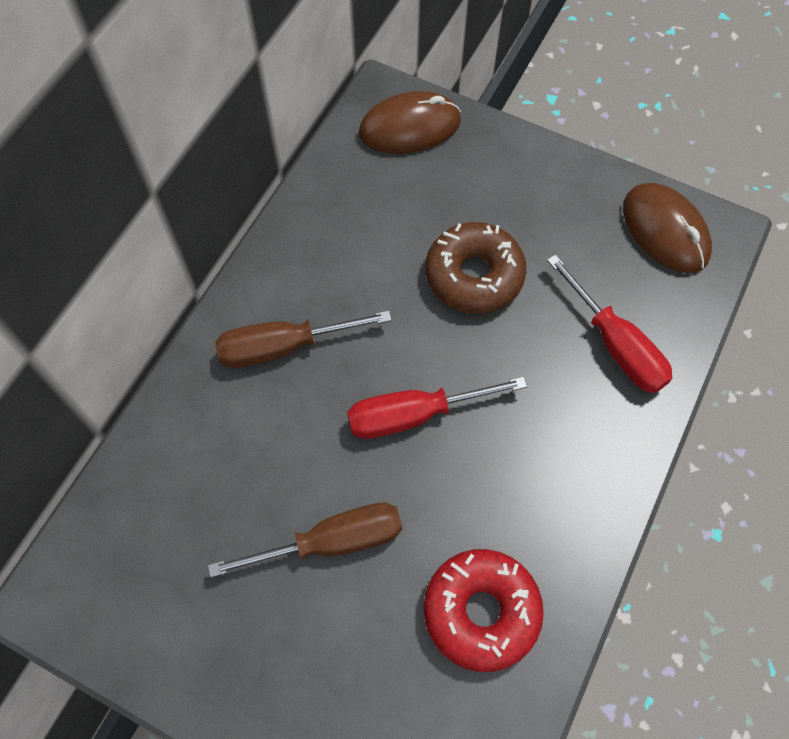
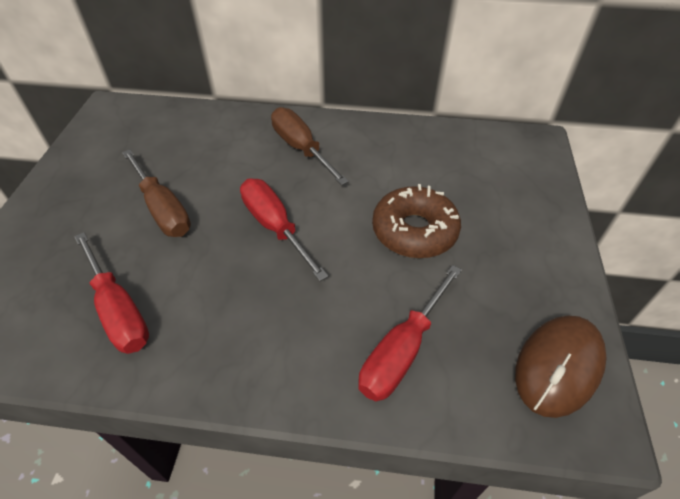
camera: 70 degrees right, 15 degrees down
(410, 127) = (522, 161): brown mouse -> none
(481, 612) = (118, 309): red donut -> red screwdriver

